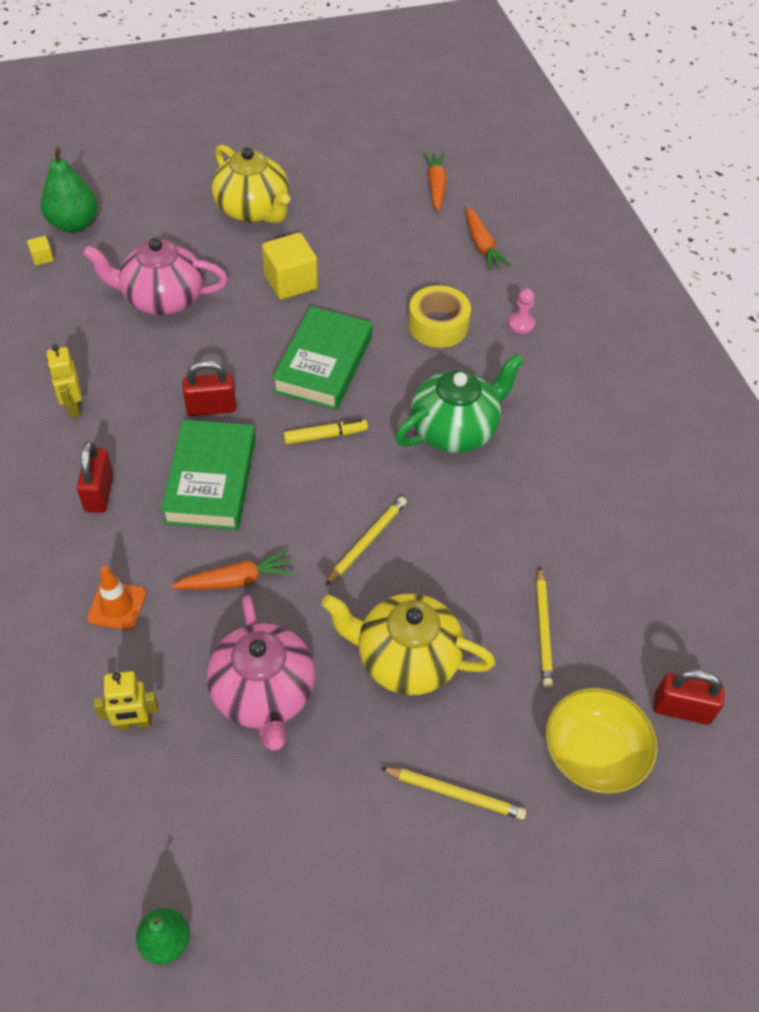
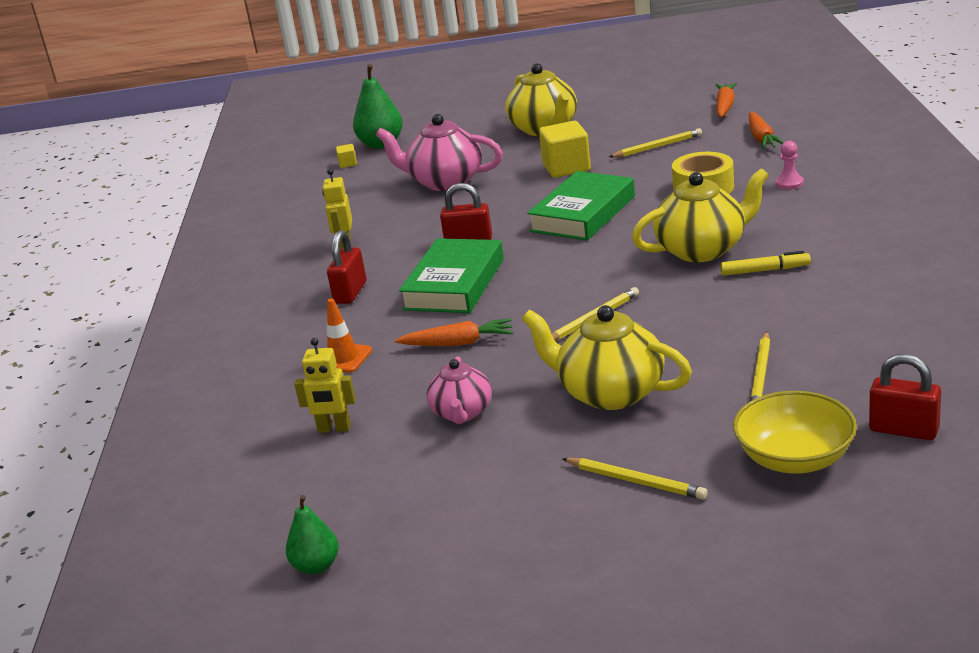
camera: 20 degrees right, 25 degrees down
(264, 694) = (462, 413): pink teapot -> pink teapot, size x0.62
(325, 436) = (571, 256): yellow marker -> yellow marker (764, 270)
(379, 252) = (657, 147): none -> yellow pencil
(455, 429) = (702, 249): green teapot -> yellow teapot

